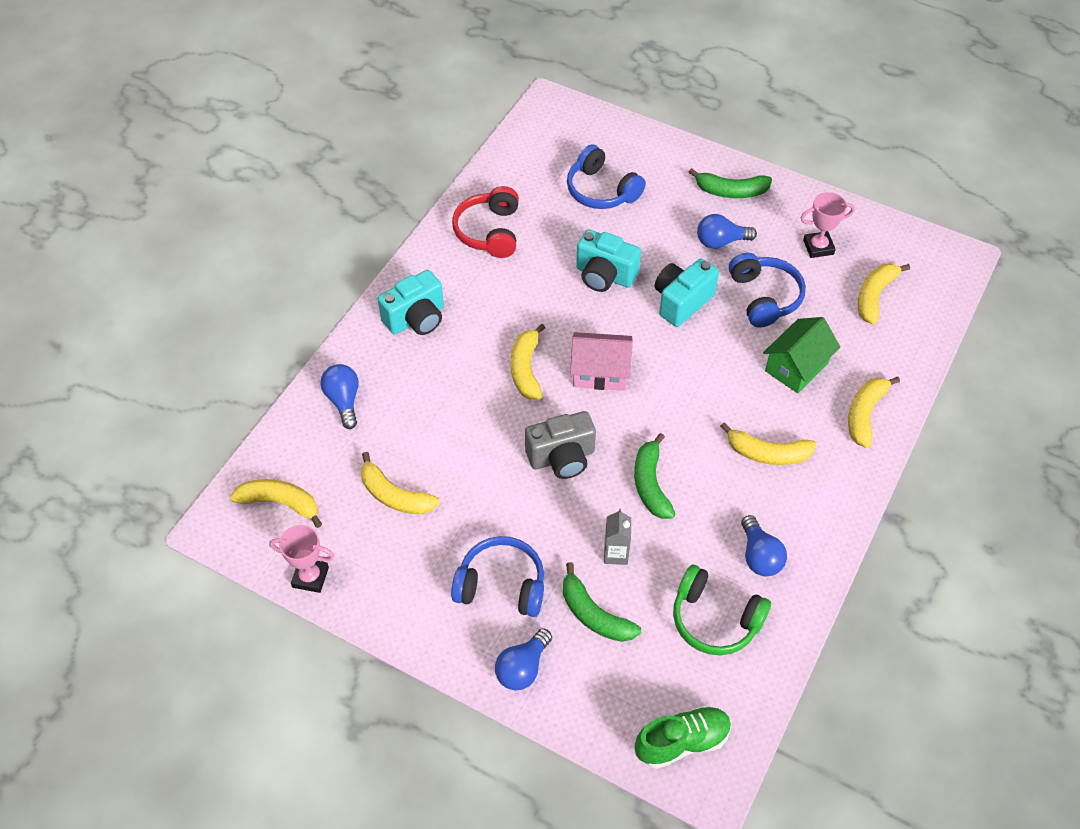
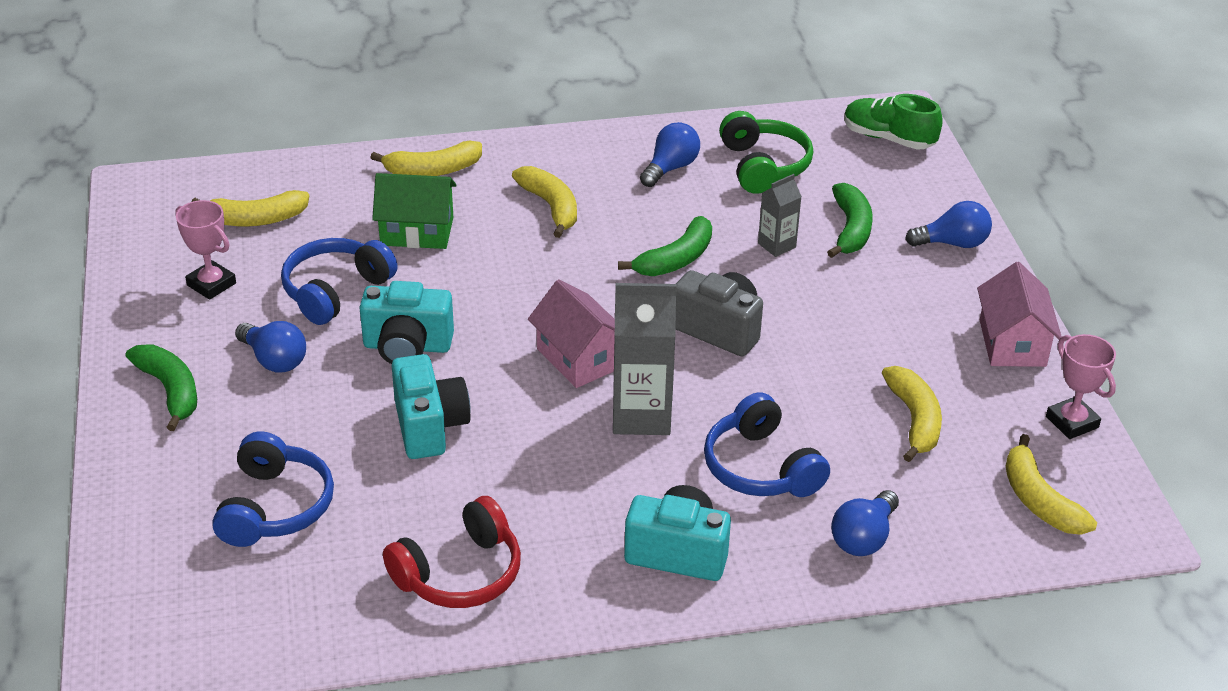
camera: 130 degrees left, 15 degrees down
(400, 610) = (1012, 343): none -> pink house
(501, 585) = (901, 295): blue headphones -> blue headphones (761, 467)
(526, 369) = (641, 415): yellow banana -> grey carton

